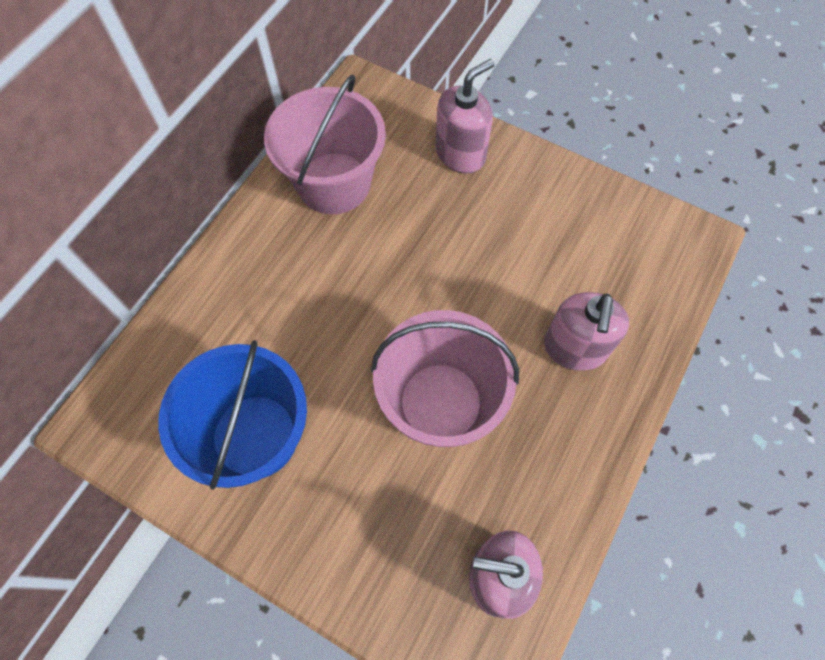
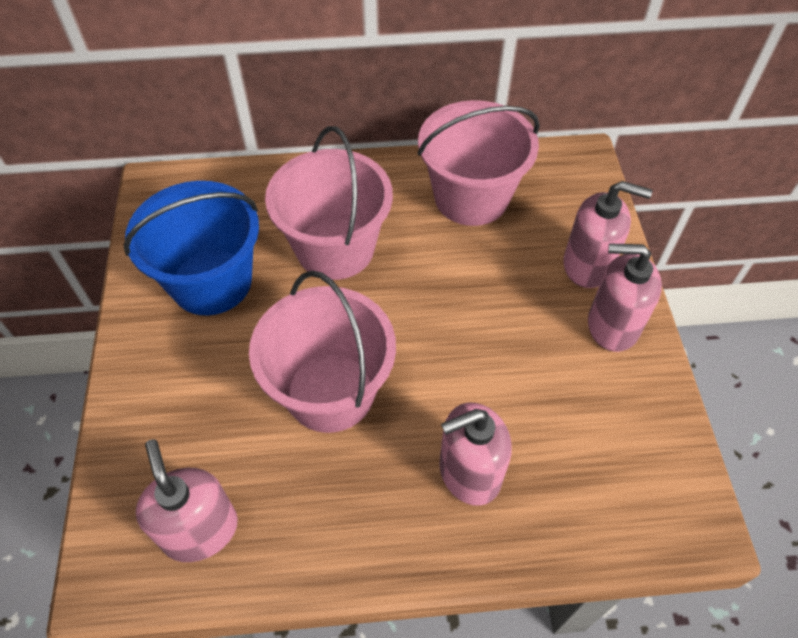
camera: 55 degrees right, 10 degrees down
(301, 314) = (335, 248): none -> pink bucket
(522, 176) = (612, 326): none -> pink soap dispenser

